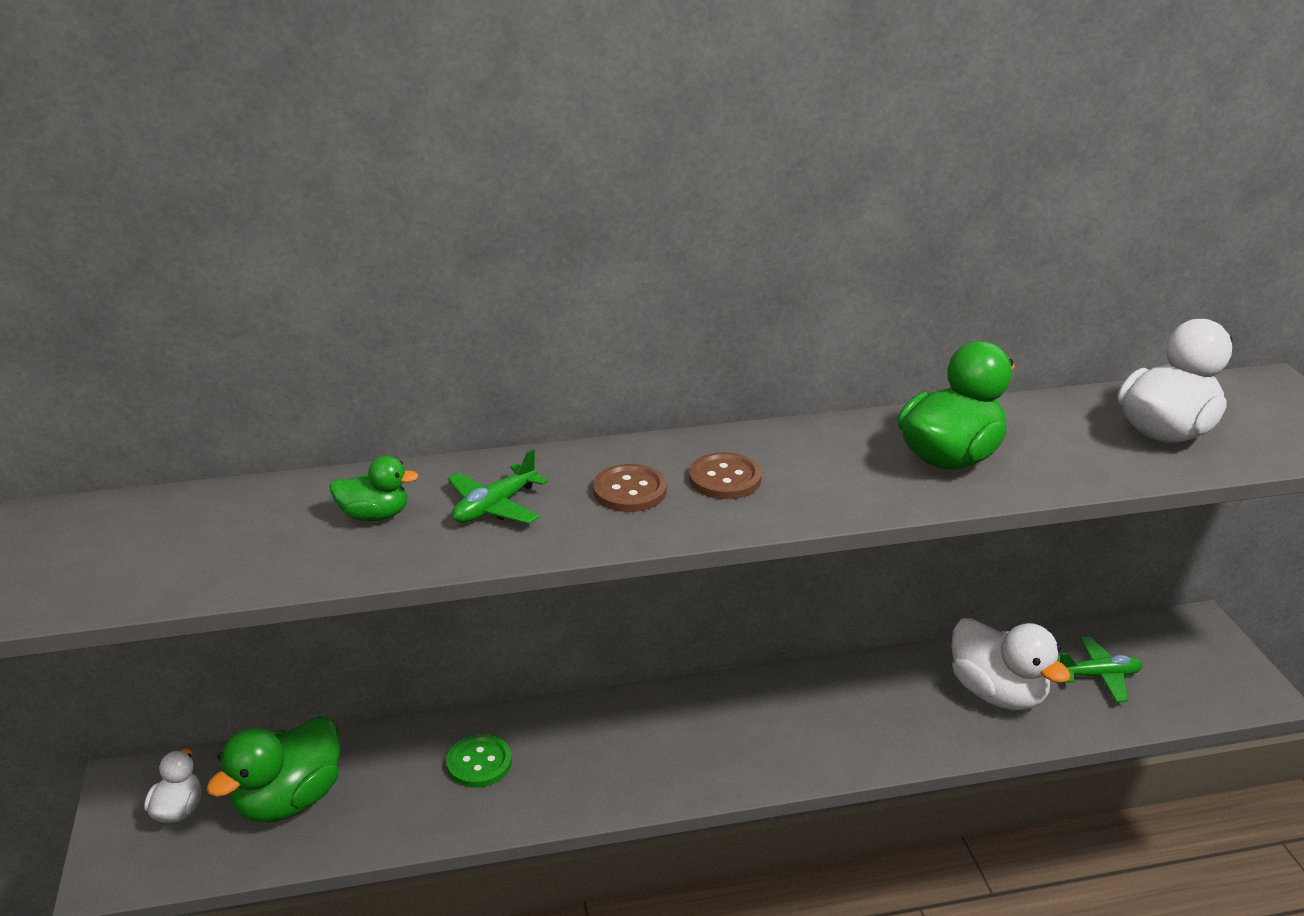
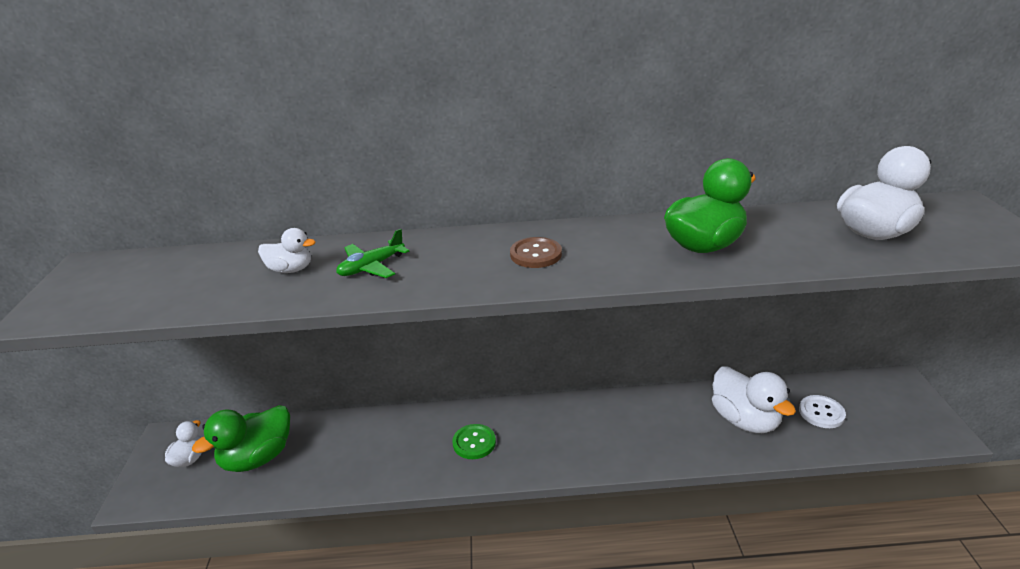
camera: 10 degrees right, 0 degrees up
(375, 515) = (290, 269): green duck -> white duck
(479, 763) = (382, 443): green button -> green button (474, 443)
(629, 491) = (466, 260): brown button -> none
(1099, 676) = (821, 413): green plane -> white button

